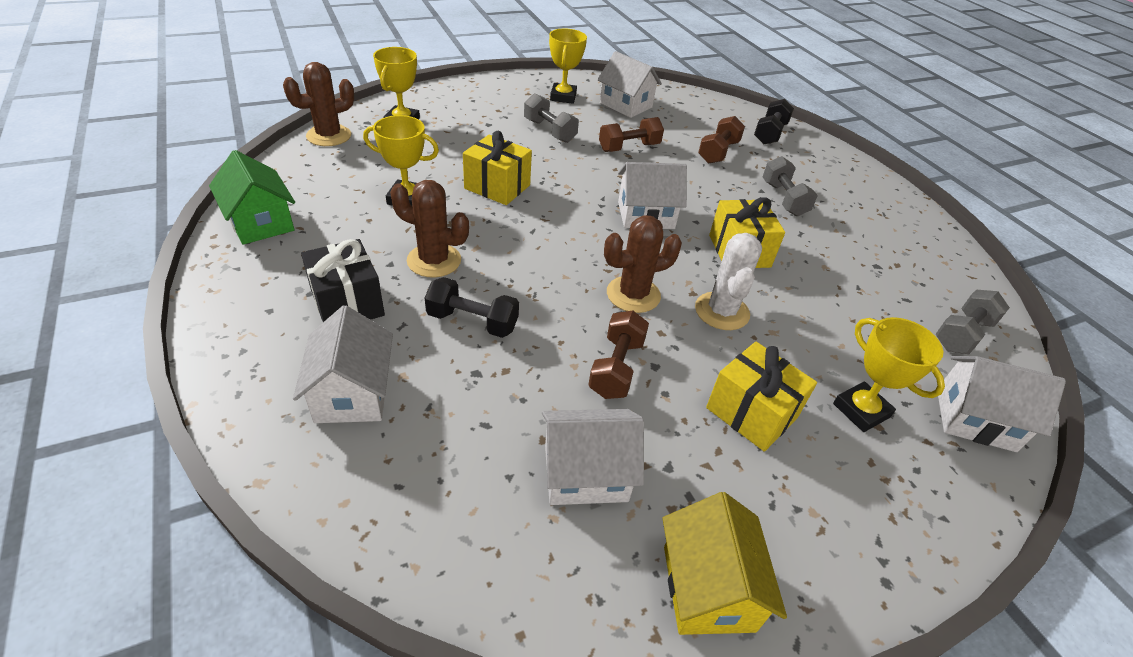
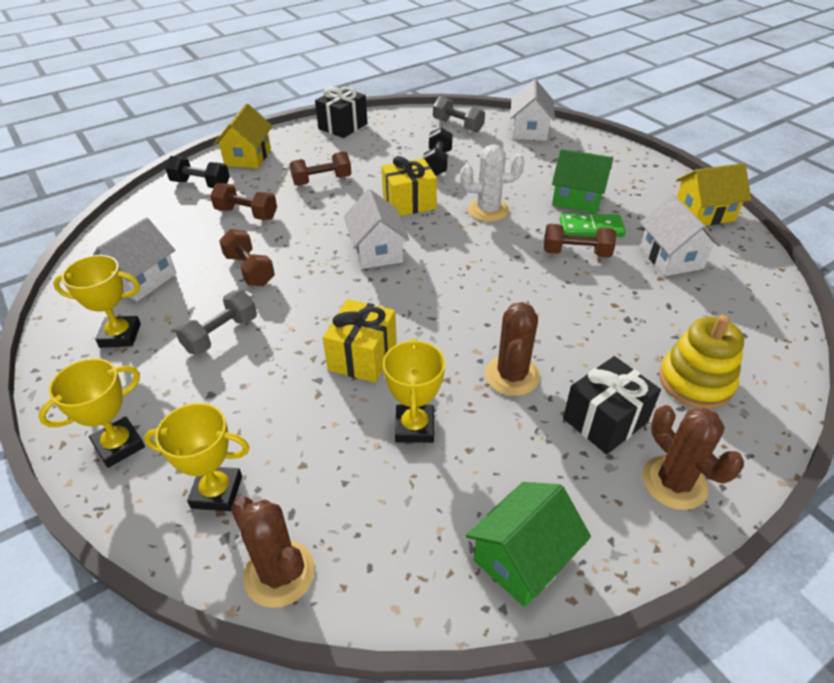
camera: 95 degrees left, 0 degrees up
(353, 393) = (695, 381): white house -> yellow stacking toy
(472, 321) = (576, 332): black dumbbell -> black dumbbell (437, 163)
(633, 294) = (492, 251): brown cactus -> brown cactus (674, 482)
(672, 403) = (591, 228): none -> green domino
(751, 412) = (577, 199): yellow gift -> green house
(783, 199) = (322, 181): grey dumbbell -> brown dumbbell
(827, 160) = (248, 157): none -> yellow house
(861, 410) = (548, 163): yellow trophy -> yellow trophy (119, 445)
(921, 229) = (343, 126): none -> black gift

